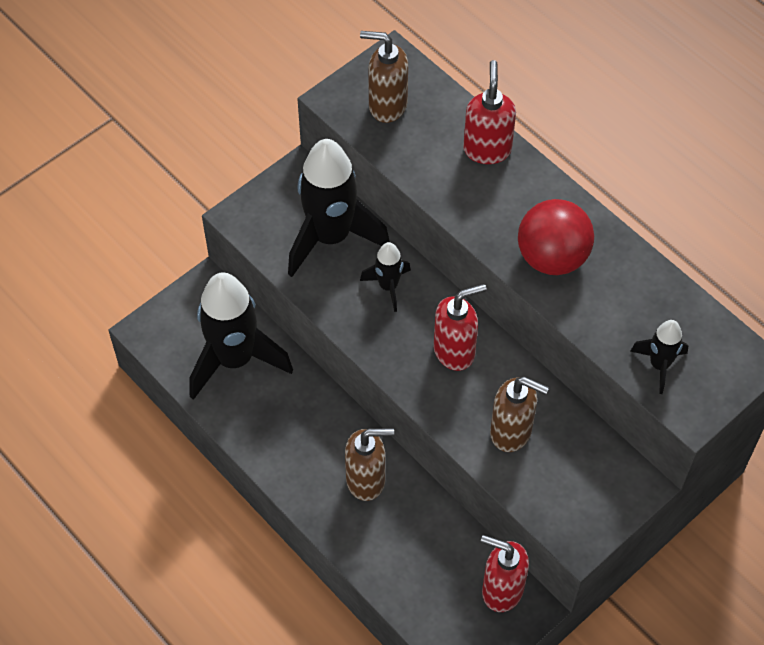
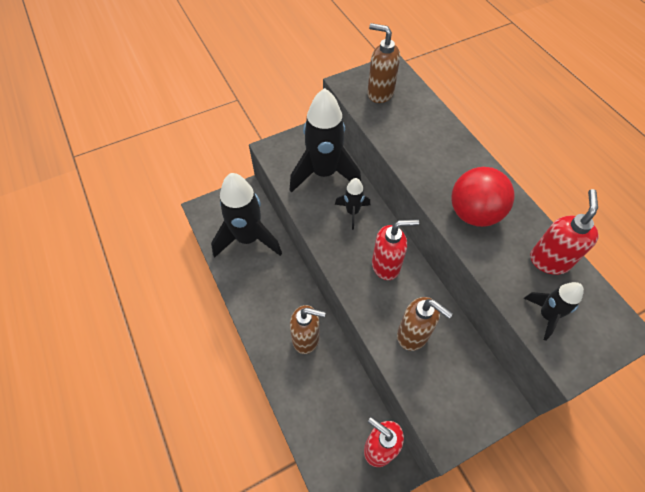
camera: 15 degrees right, 0 degrees up
(487, 149) = (441, 132): red soap dispenser -> red soap dispenser (549, 260)

